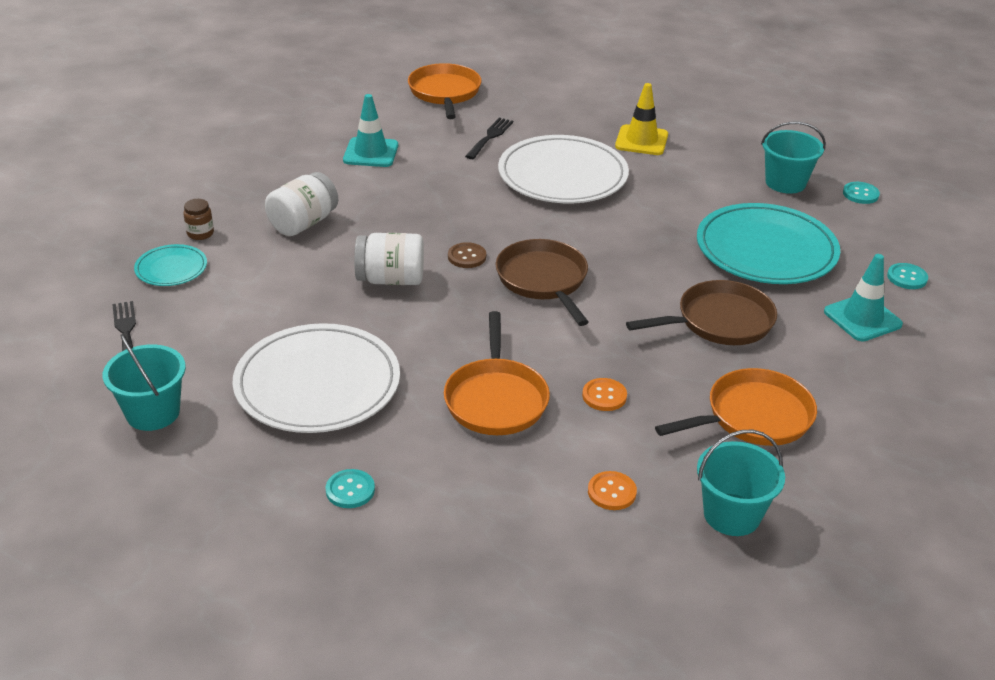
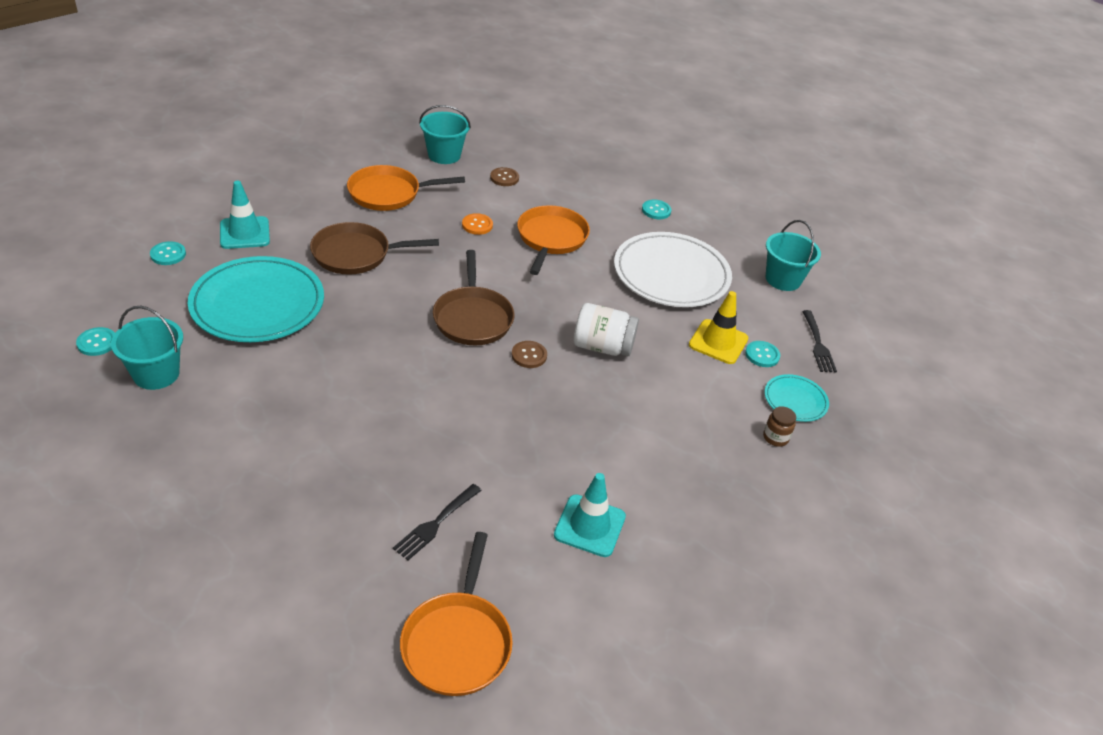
camera: 170 degrees left, 5 degrees up
(202, 306) = (762, 355): none -> turquoise button
(303, 223) = (675, 429): white jar -> none
(562, 175) = (385, 437): white plate -> none
(612, 492) = (504, 178): orange button -> brown button
(641, 141) = (255, 475): yellow traffic cone -> yellow traffic cone (718, 342)

